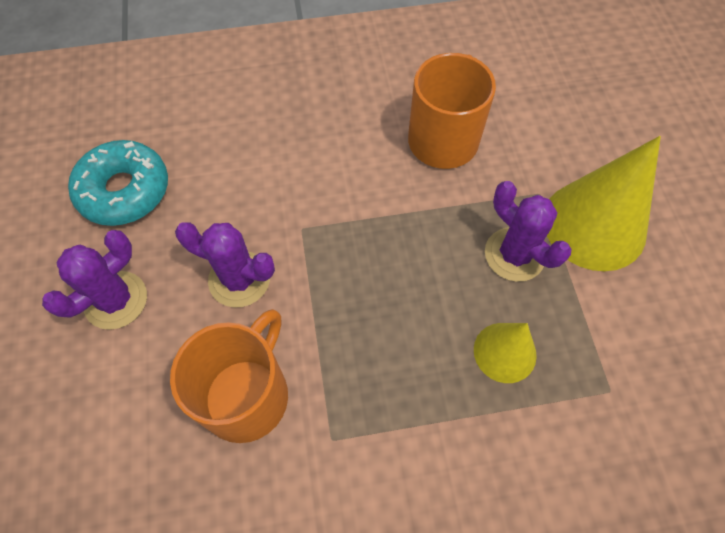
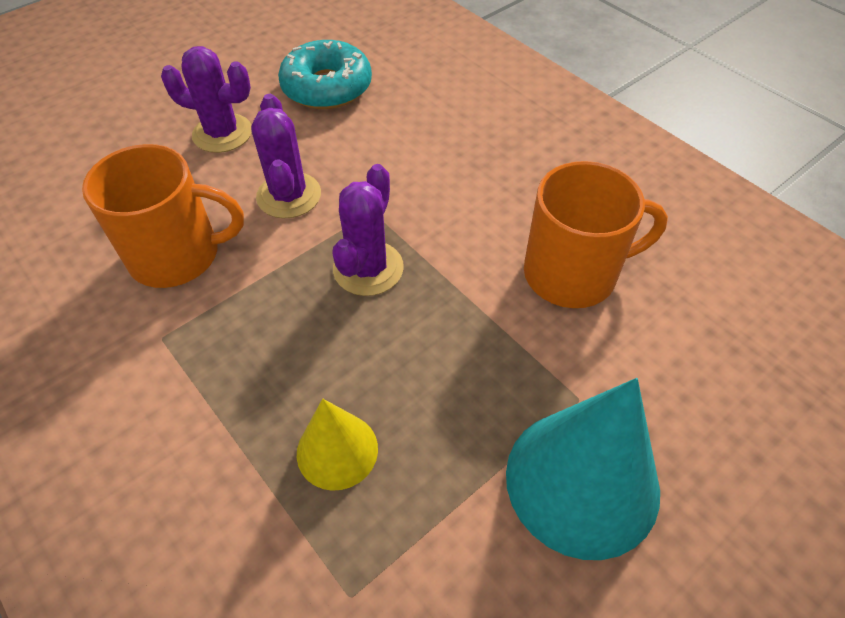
camera: 60 degrees right, 10 degrees down
(514, 254) = (472, 407): purple cactus -> purple cactus (368, 268)
(594, 225) = (582, 481): yellow cone -> turquoise cone

